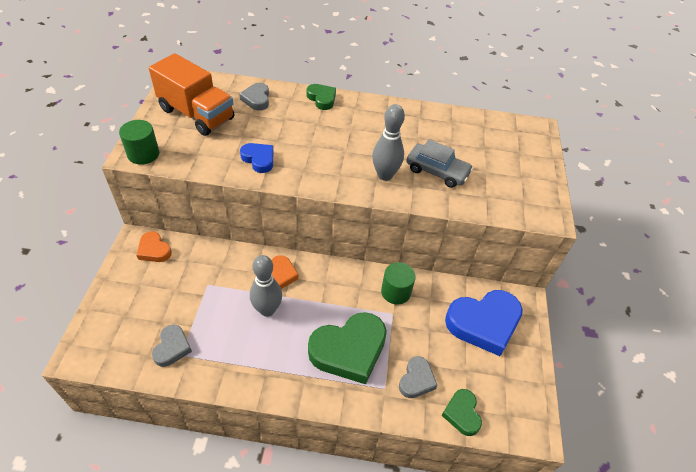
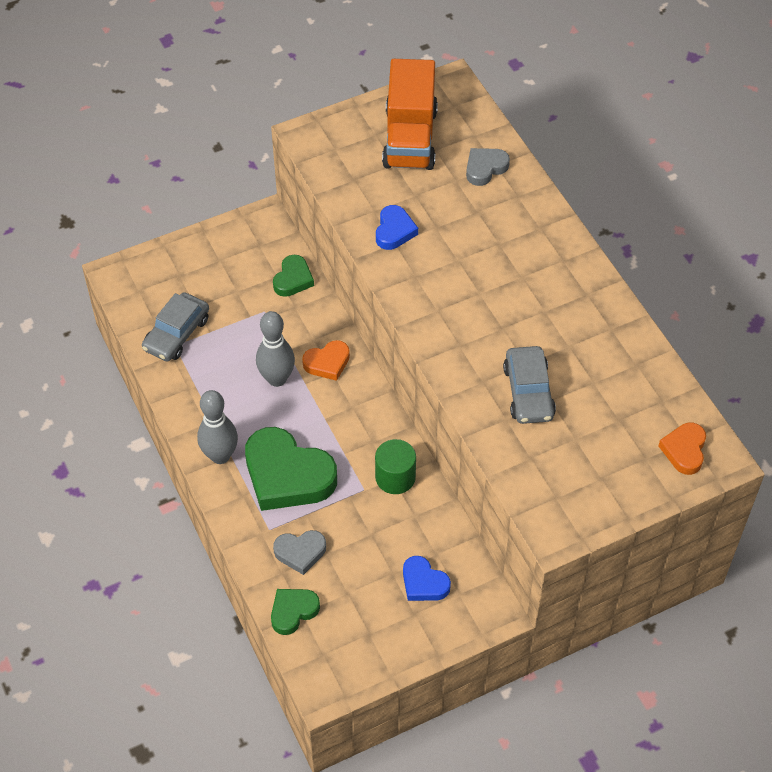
camera: 60 degrees right, 5 degrees up
(143, 154) = (315, 141): green cylinder -> none
(154, 250) = (266, 241): orange heart -> orange heart (684, 450)
(172, 347) = (177, 334): grey heart -> grey car
(322, 99) = (547, 222): green heart -> green heart (293, 279)
(385, 175) = (475, 348): grey bowling pin -> grey bowling pin (220, 456)
(483, 323) = (424, 583): blue heart -> blue heart, size x0.51

